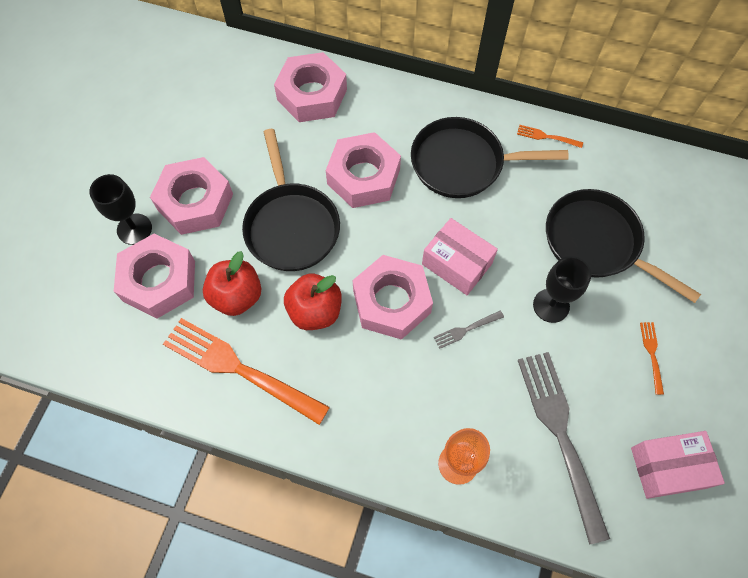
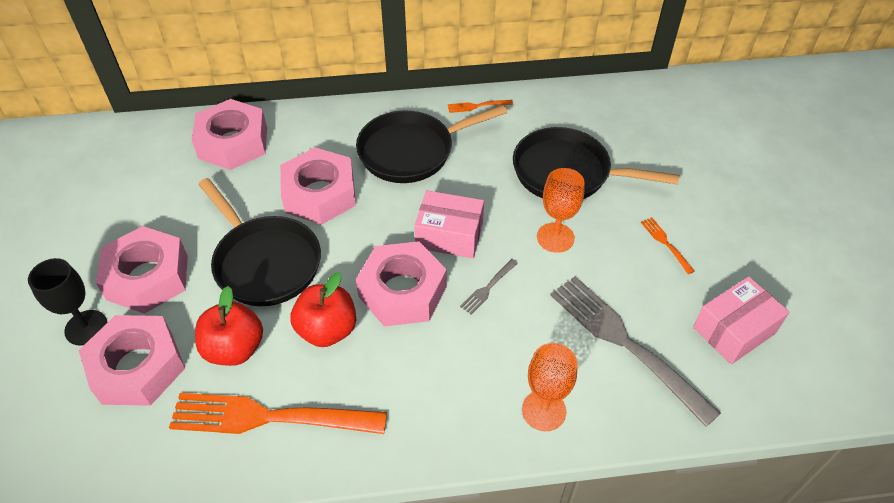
camera: 25 degrees left, 15 degrees down
(551, 305) = (555, 237): black goblet -> orange goblet

